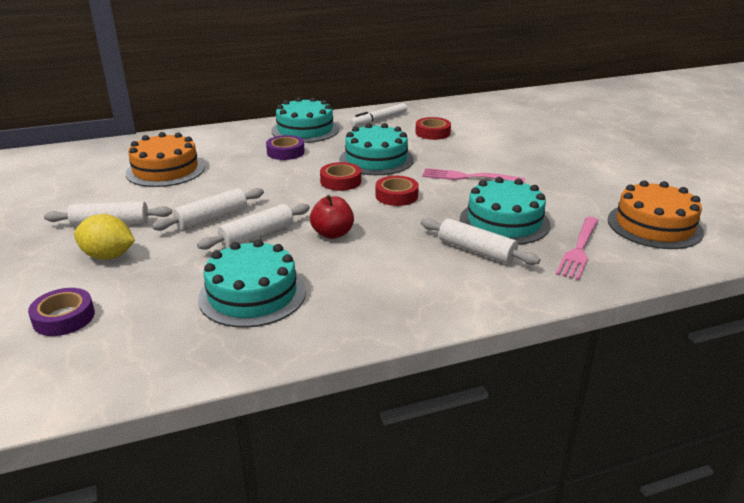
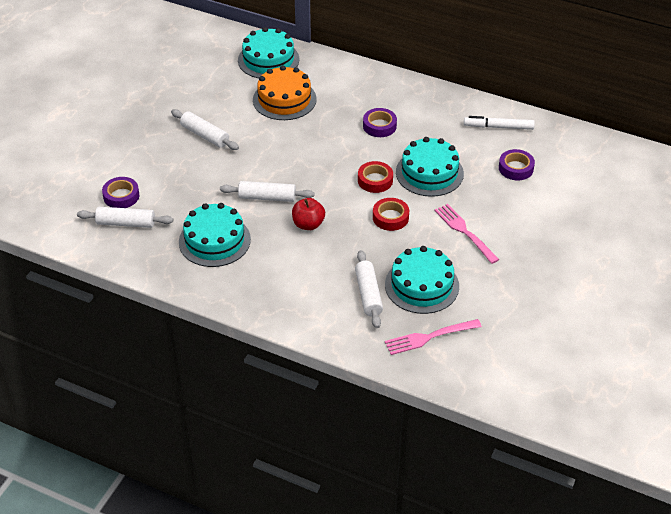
camera: 45 degrees right, 15 degrees up
(108, 256) = (179, 163): yellow lemon -> none
(212, 218) = (260, 166): white rolling pin -> white rolling pin (126, 223)
(305, 130) = (426, 107): turquoise cake -> turquoise cake (268, 60)
(432, 133) = (516, 168): red tape -> purple tape
(654, 226) = (513, 357): orange cake -> none

